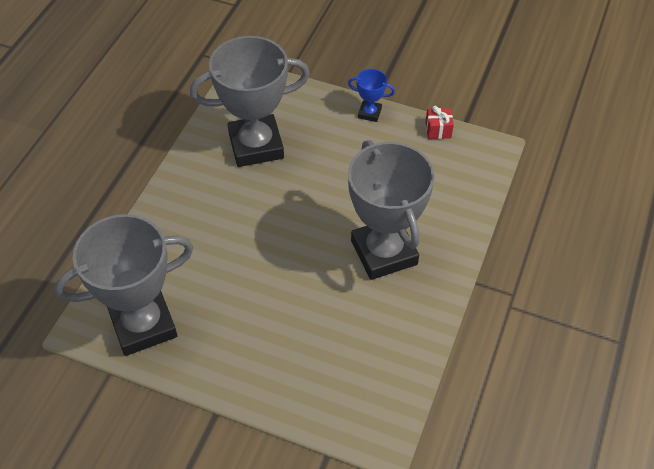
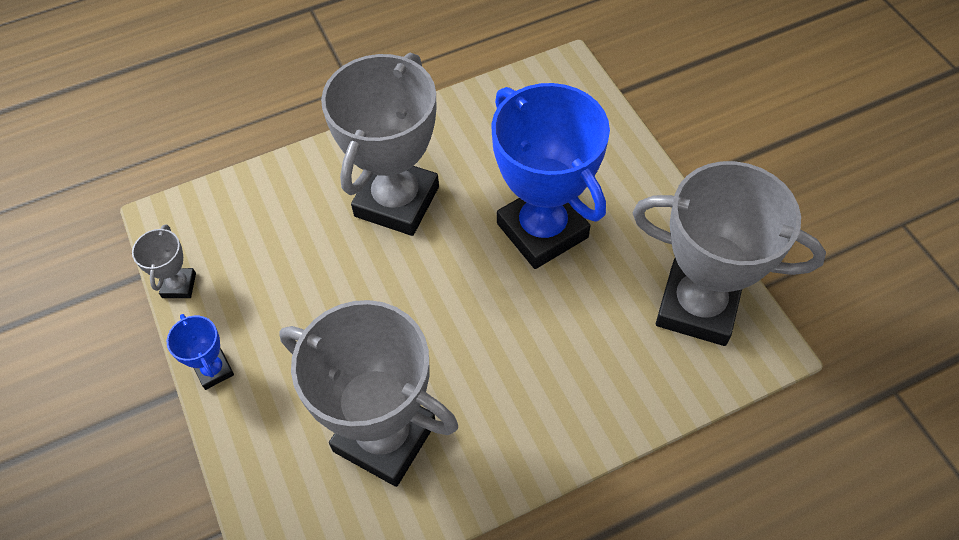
camera: 135 degrees left, 5 degrees up
(279, 301) = (542, 230): none -> blue trophy
(438, 130) = (179, 285): red gift -> grey trophy

